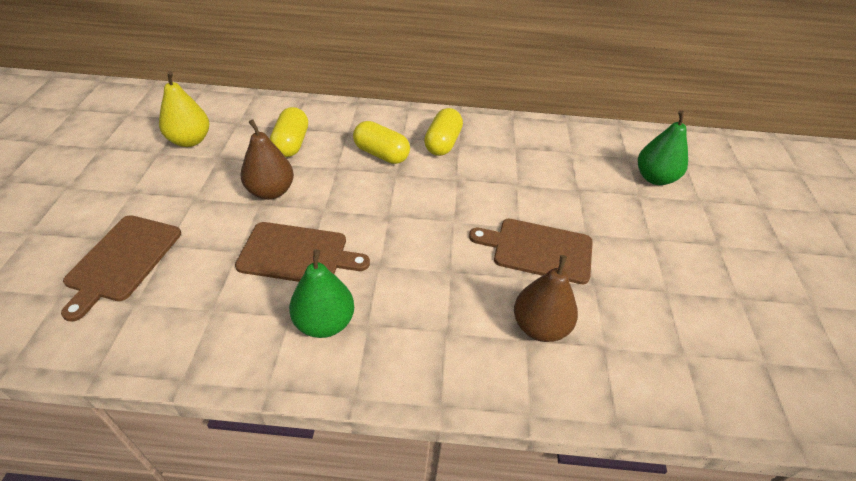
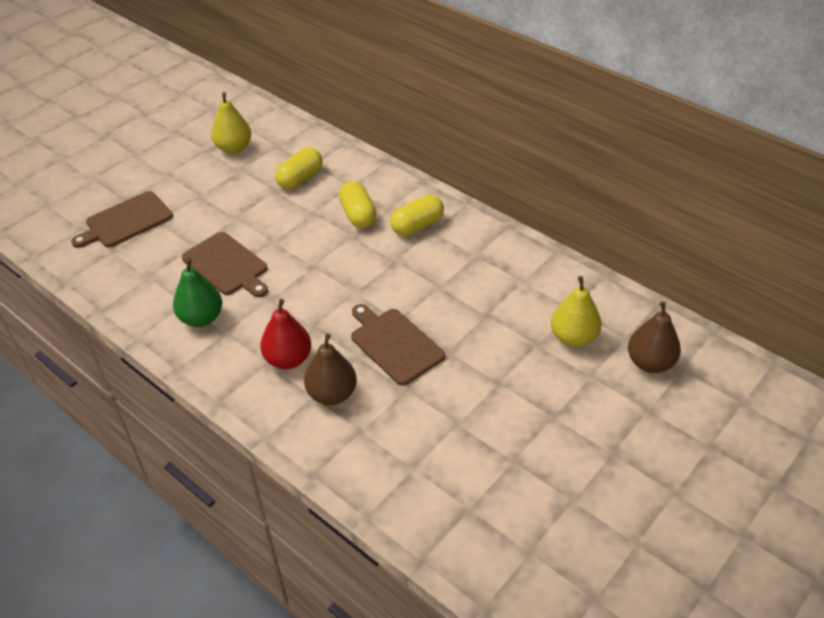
camera: 40 degrees right, 0 degrees up
(271, 191) = (251, 212): brown pear -> brown pear (650, 363)
(462, 316) = (288, 359): none -> red pear
(655, 178) = (573, 337): green pear -> yellow pear

